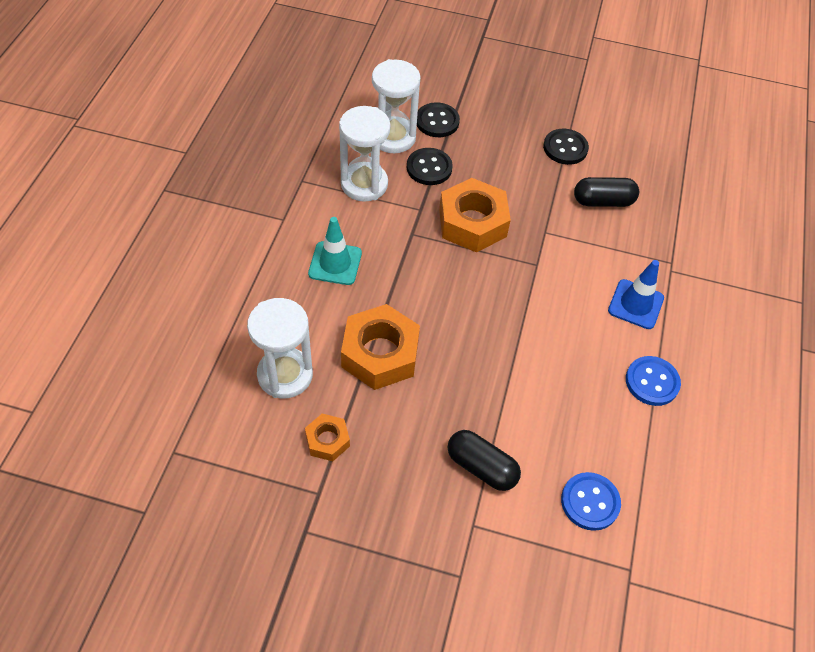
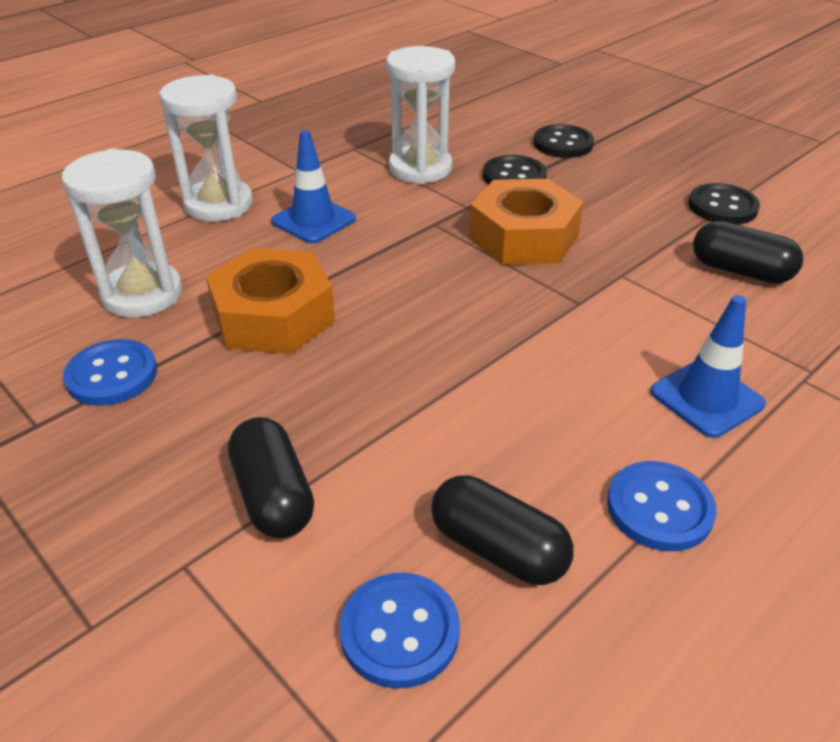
camera: 35 degrees right, 15 degrees down
(327, 440) = (112, 375): orange nut -> blue button
(335, 263) = (313, 220): turquoise traffic cone -> blue traffic cone
(393, 137) = (495, 143): white hourglass -> white hourglass (219, 205)
(600, 440) = (498, 548): none -> black capsule

